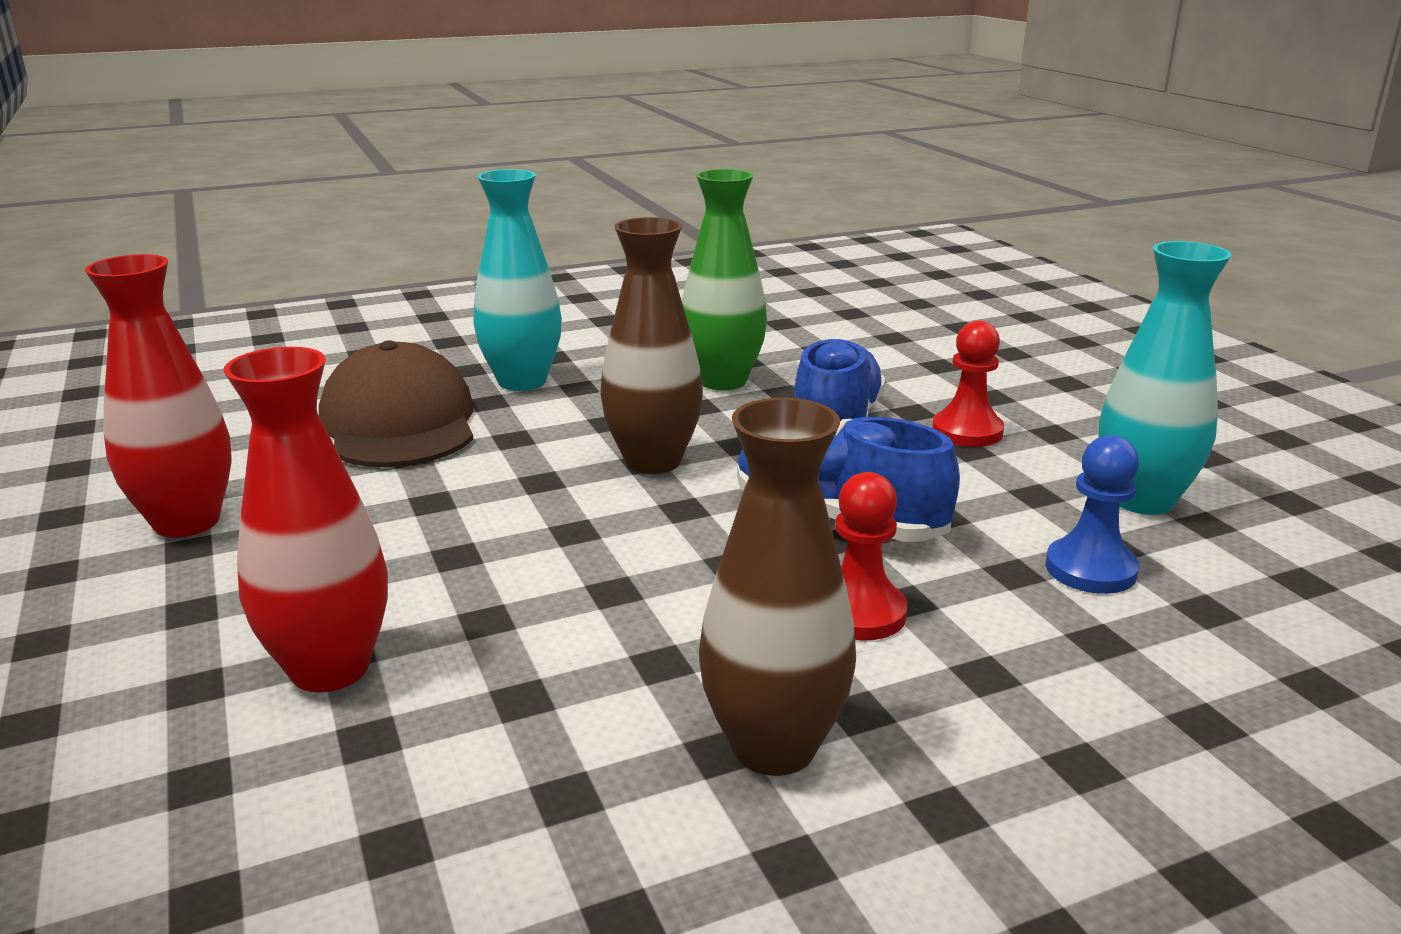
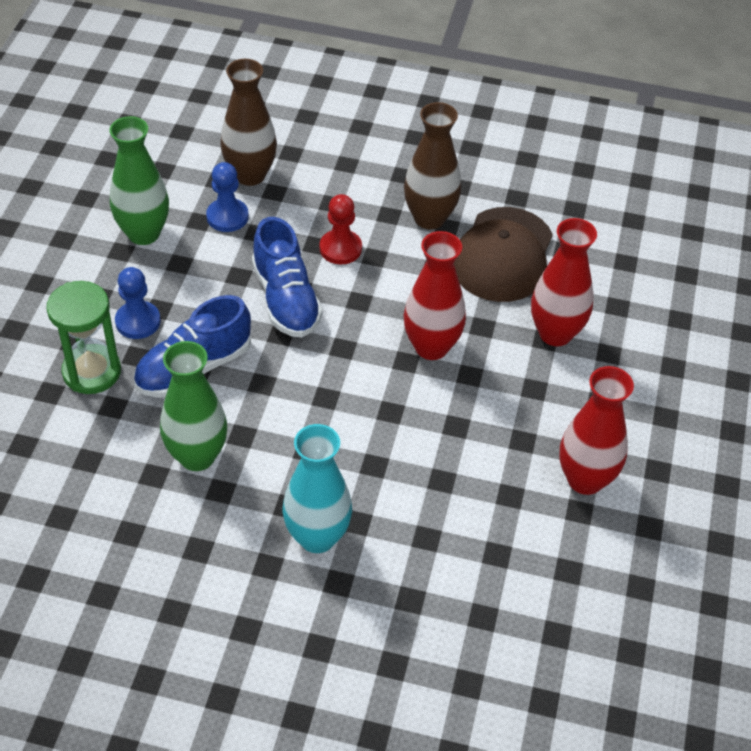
camera: 145 degrees left, 25 degrees up
(399, 423) = (427, 525): brown cap -> brown cap (503, 255)
(551, 560) = (431, 347): none -> red vase
(653, 461) = (321, 394): brown vase -> brown vase (250, 175)
(931, 387) = (92, 372): none -> green hourglass
(967, 431) = (138, 321): red pawn -> blue pawn
(1142, 500) = (143, 233): turquoise vase -> green vase

